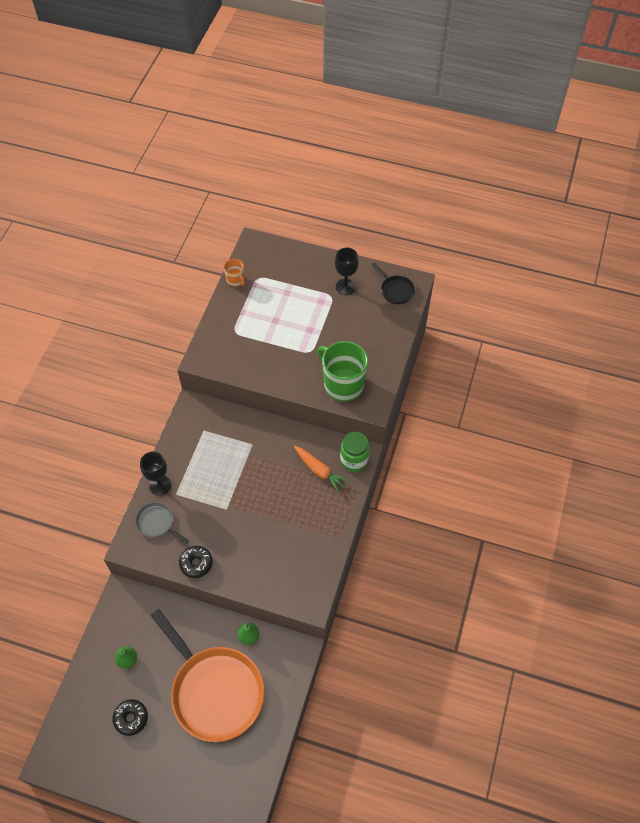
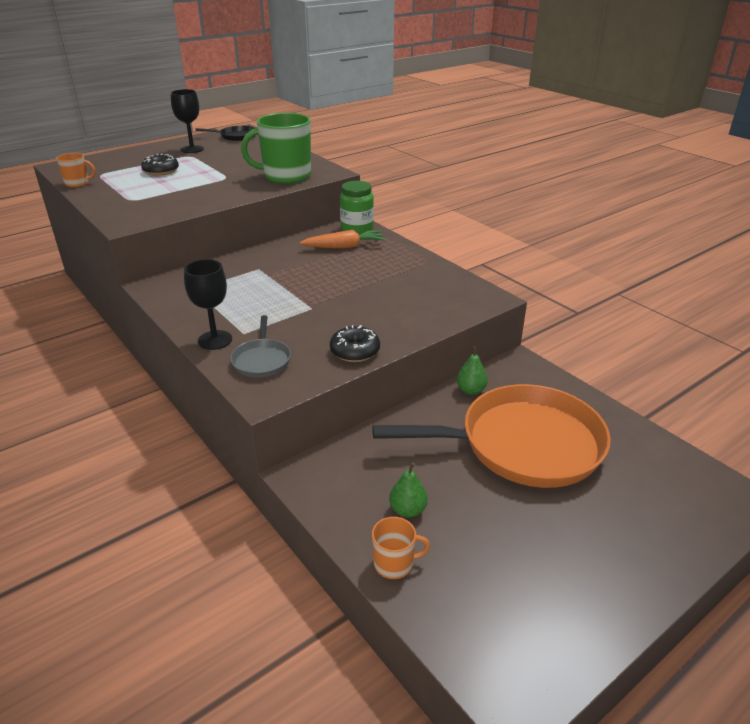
camera: 55 degrees left, 25 degrees down
(90, 674) = (394, 564): none -> orange mug
(131, 718) = (505, 544): black donut -> black donut (161, 171)
(157, 523) = (261, 360): grey pan -> grey pan turned 75 degrees counterclockwise

